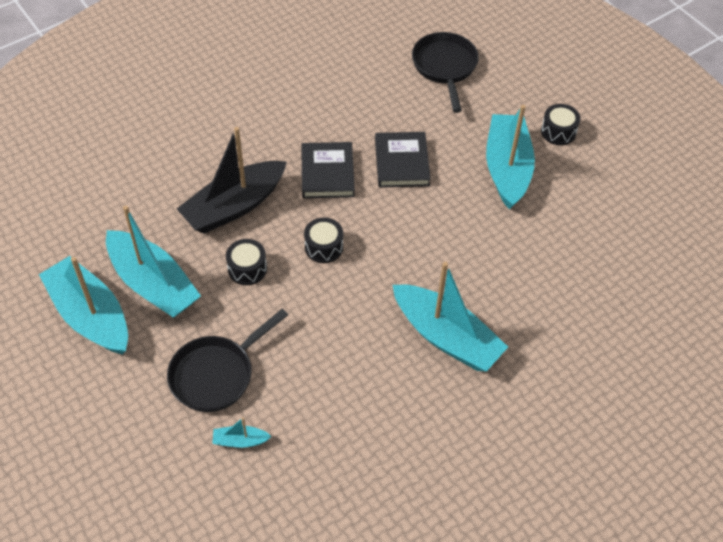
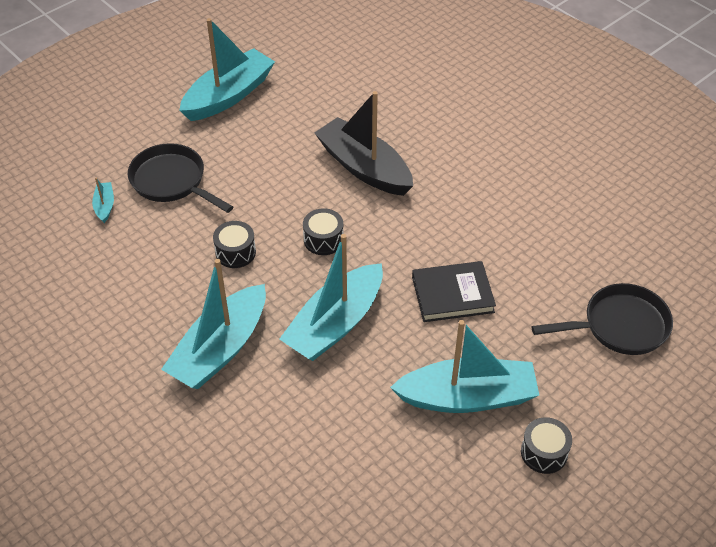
camera: 85 degrees right, 5 degrees down
(153, 284) = (265, 127): turquoise boat -> turquoise boat (335, 324)
(247, 269) = (289, 187): black drum -> black drum (235, 252)
(327, 173) = (422, 233): black book -> none

